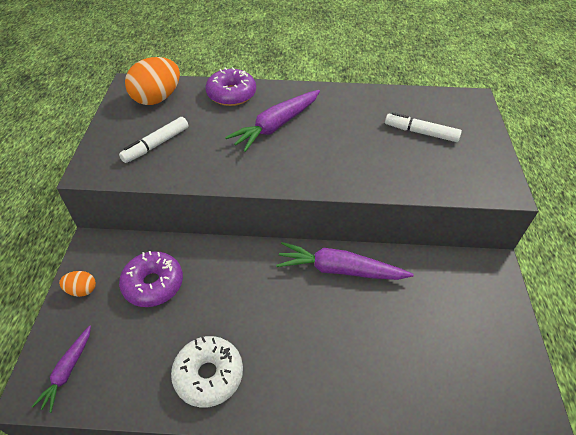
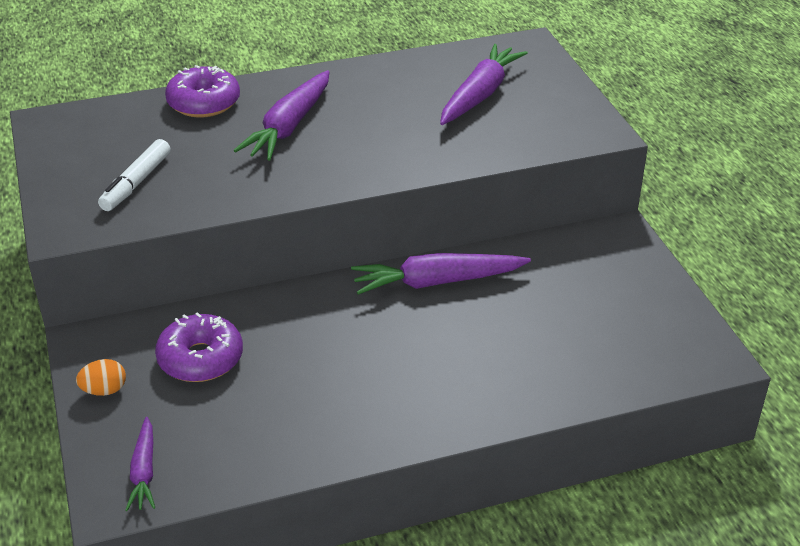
camera: 20 degrees left, 10 degrees down
(157, 98) = (98, 129): orange egg -> none
(208, 375) = (329, 424): white donut -> none
(421, 132) = (480, 94): white marker -> purple carrot

